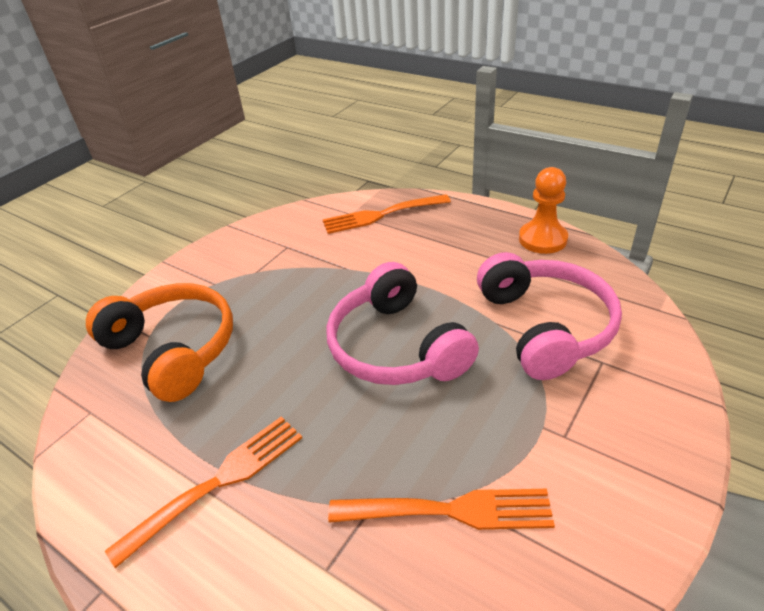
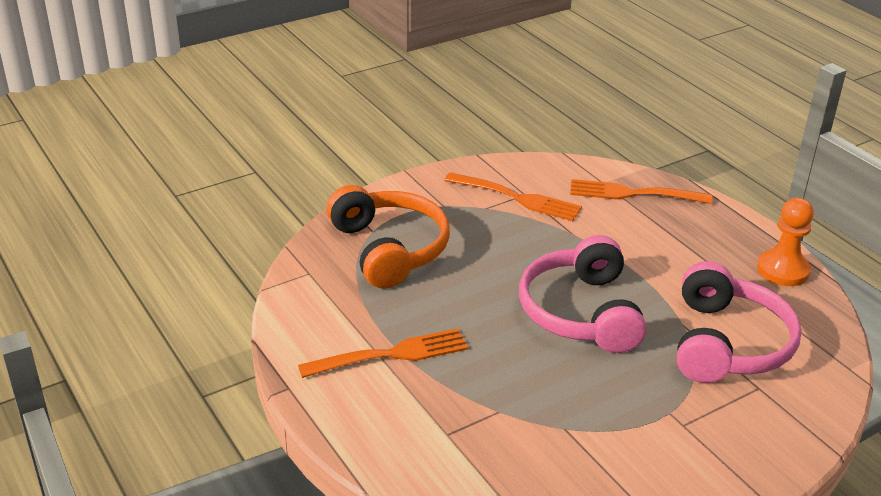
camera: 20 degrees right, 5 degrees down
(450, 511) = (557, 435): orange fork -> orange fork (517, 198)

